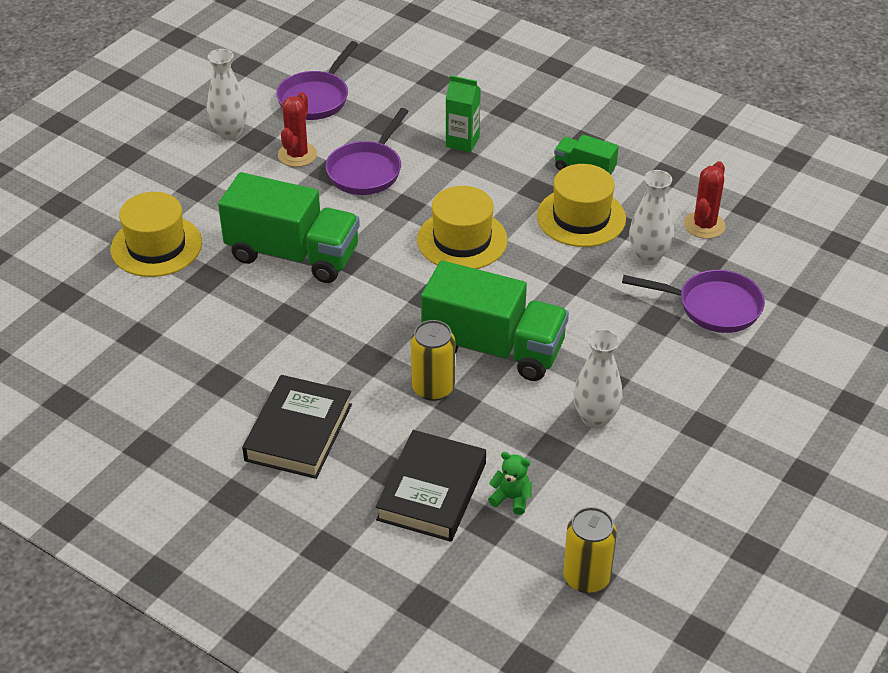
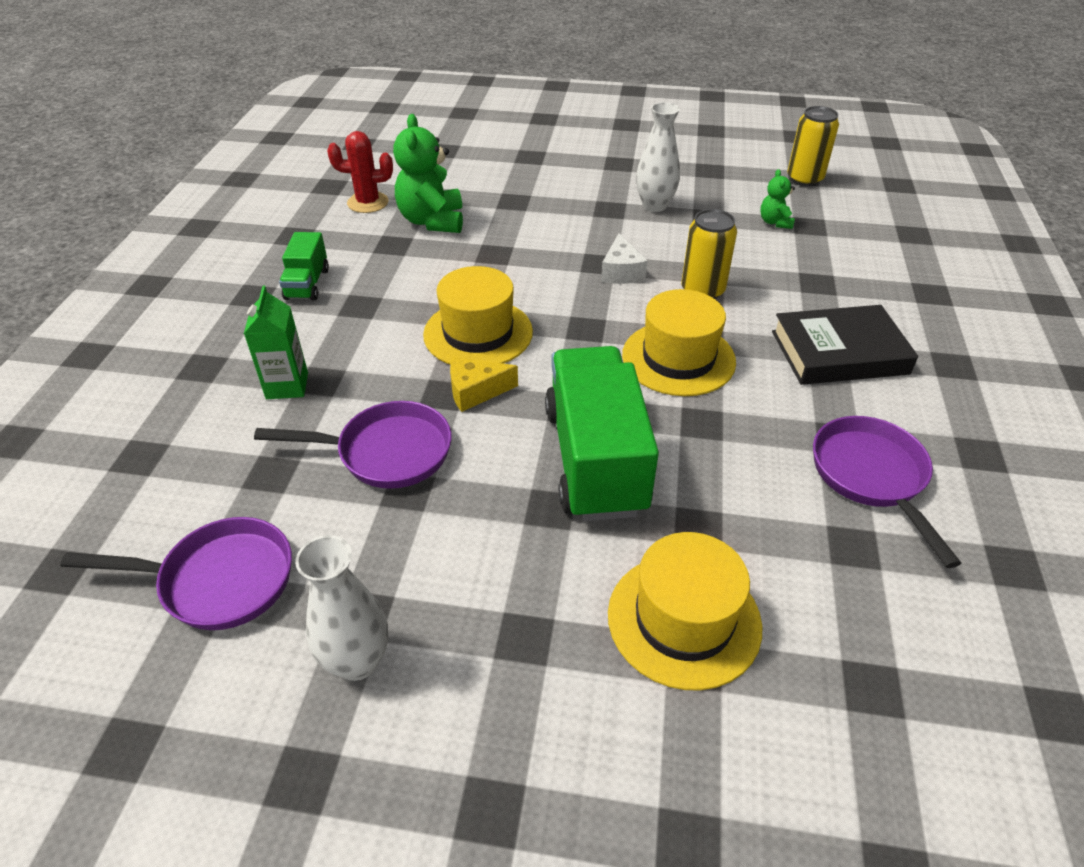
camera: 115 degrees left, 0 degrees up
(297, 155) = (382, 542): red cactus -> none
(396, 221) = (475, 391): none -> yellow cheese
(432, 491) = (812, 259): black book -> none
(493, 348) = (621, 272): green truck -> white cheese
(581, 217) = (393, 268): yellow hat -> yellow hat (678, 358)
(648, 257) = (432, 221): white vase -> green teddy bear
(712, 307) = (478, 181): purple pan -> purple pan (872, 477)

